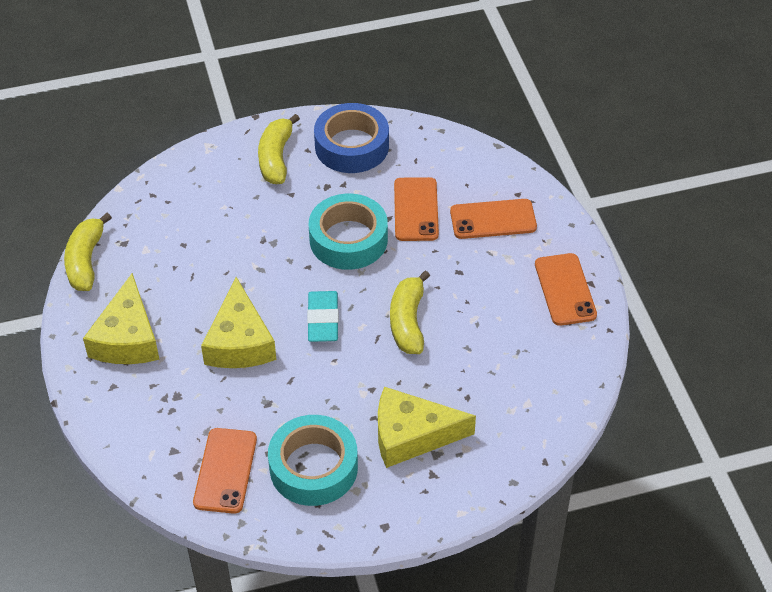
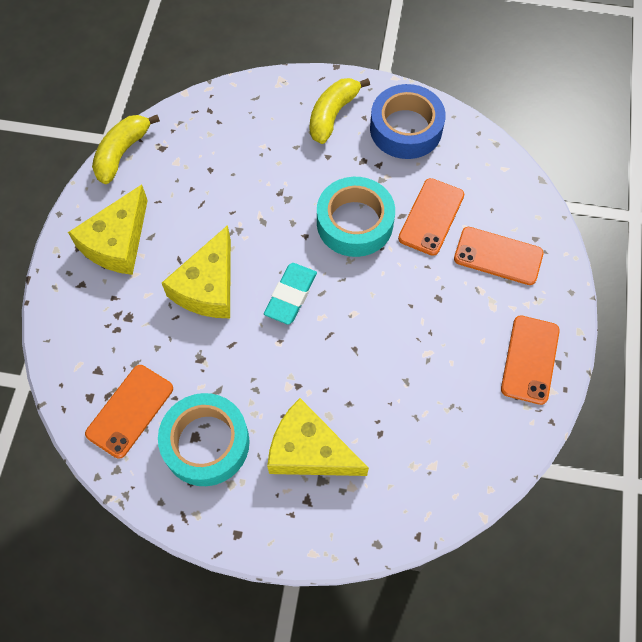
camera: 25 degrees right, 15 degrees up
(408, 321) = (365, 330): yellow banana -> none

